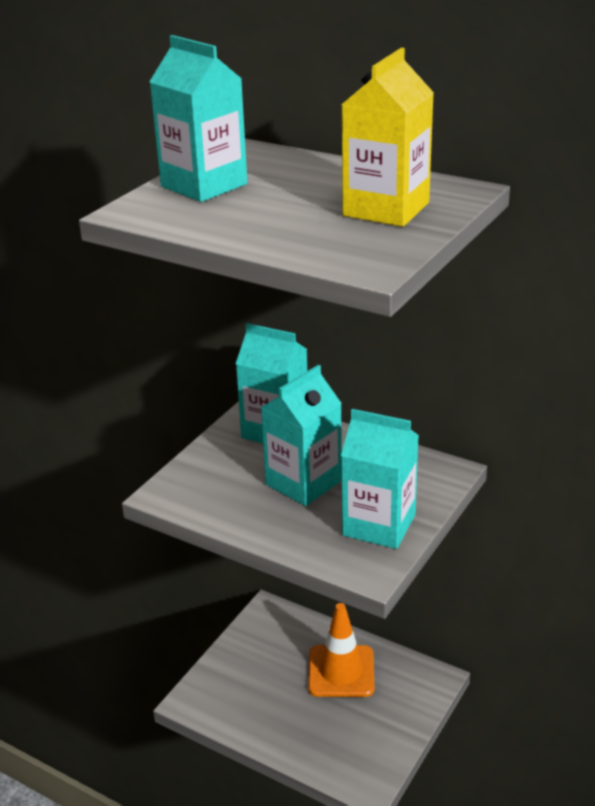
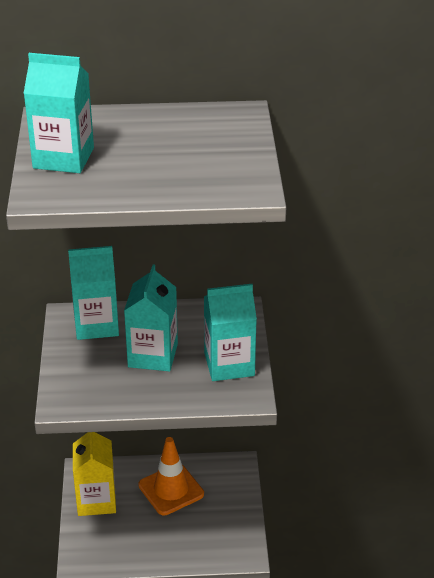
camera: 35 degrees left, 5 degrees up
(386, 209) = (213, 142): yellow carton -> yellow carton (96, 500)

